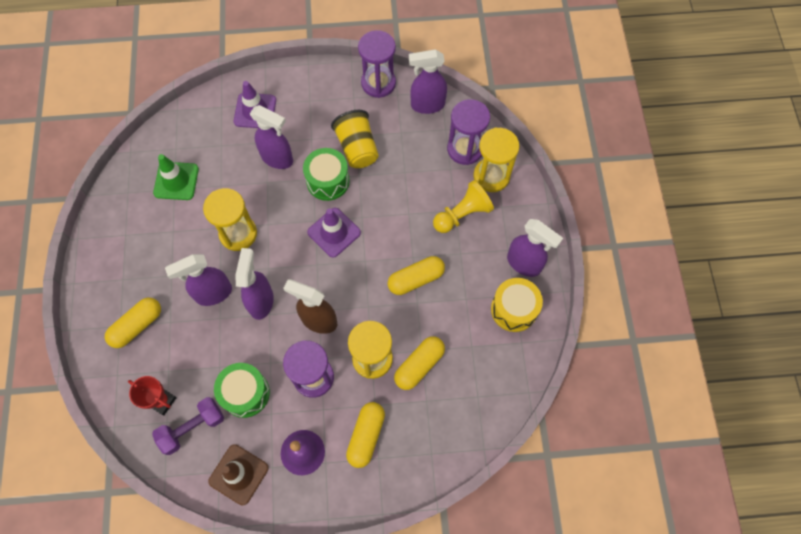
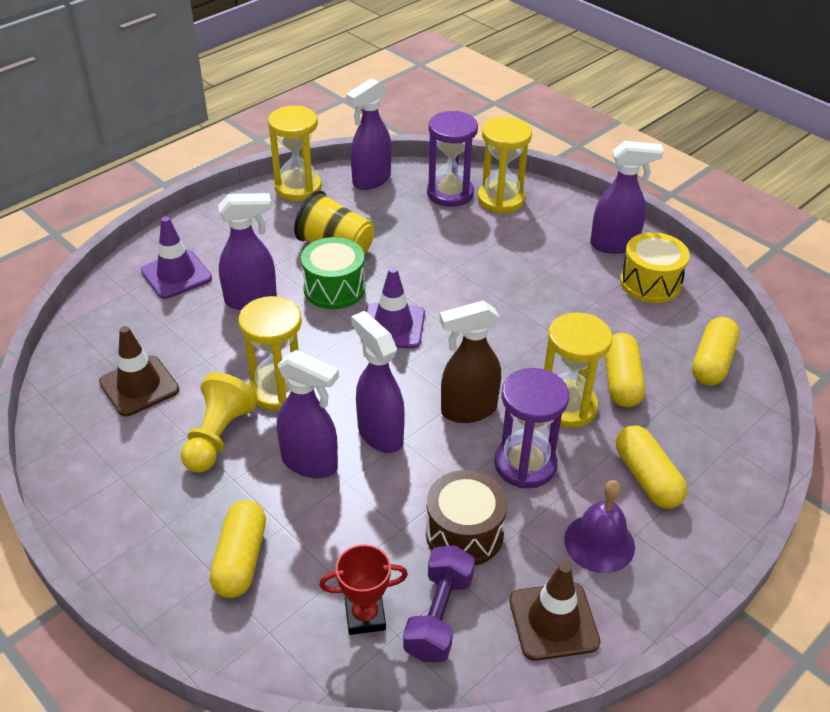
camera: 40 degrees left, 25 degrees down
(176, 181) = (139, 386): green traffic cone -> brown traffic cone
(213, 293) = (310, 463): purple spray bottle -> purple spray bottle turned 90 degrees counterclockwise
(245, 393) = (464, 533): green drum -> brown drum
(378, 83) = (298, 188): purple hourglass -> yellow hourglass
(416, 279) = (528, 314): yellow capsule -> yellow capsule (712, 362)
(462, 214) = (509, 241): yellow pawn -> yellow pawn (218, 437)

